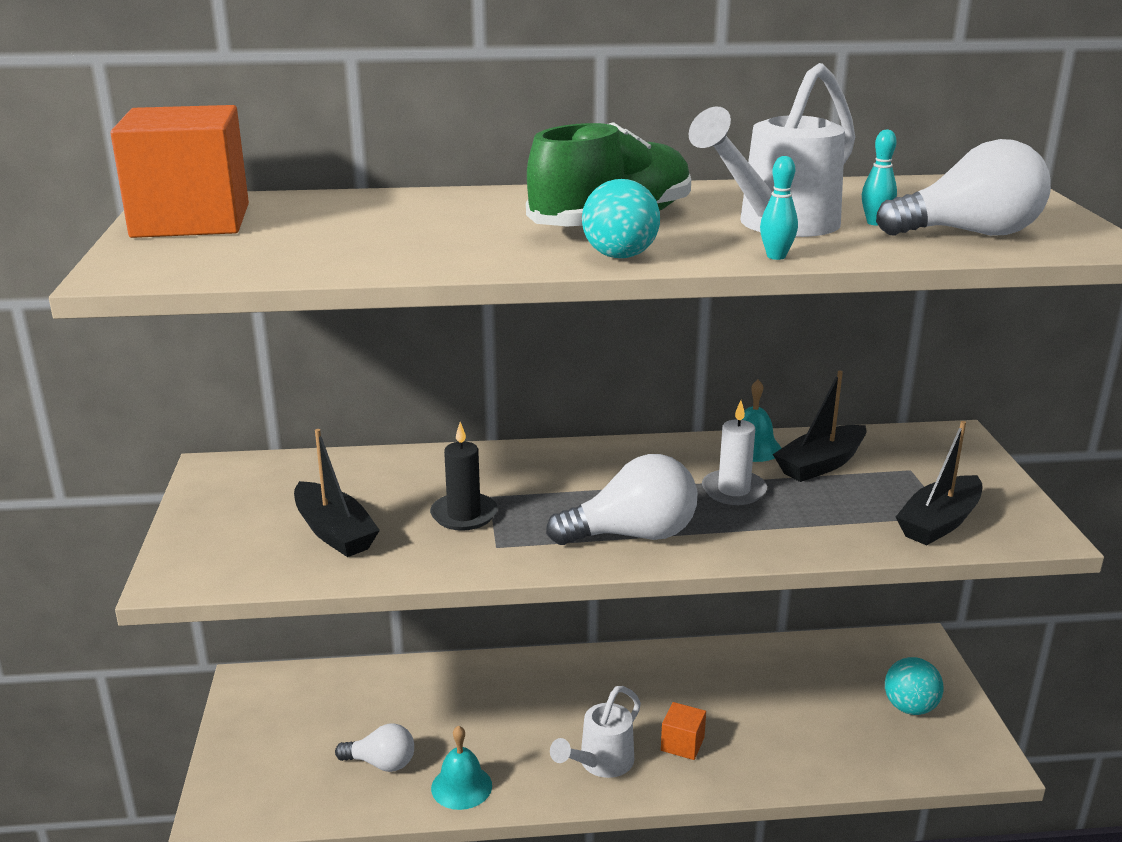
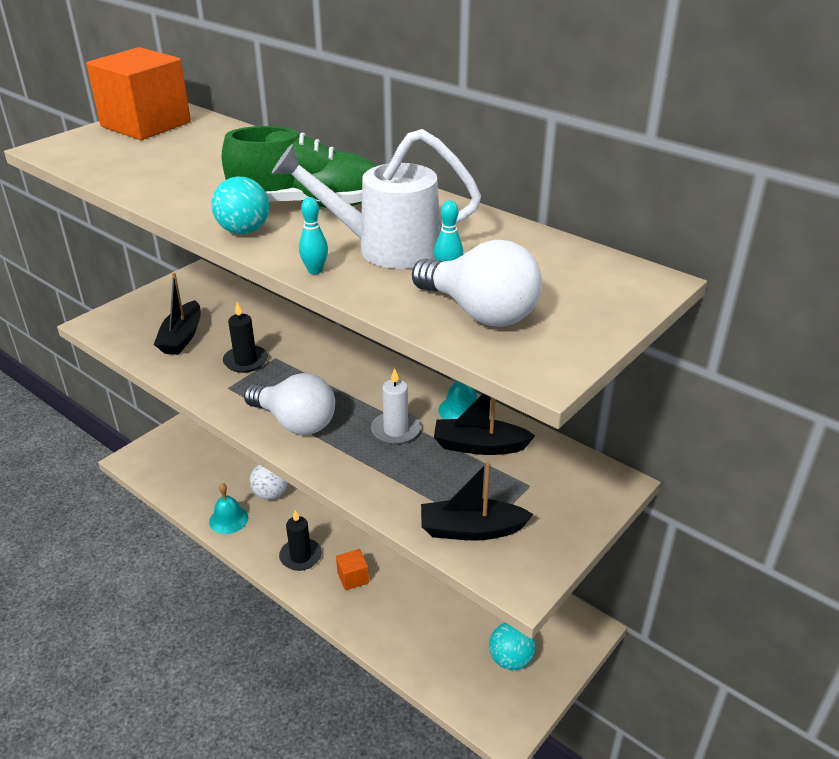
camera: 45 degrees right, 10 degrees up
(381, 763) = (215, 483): white light bulb -> none
(468, 730) = (270, 494): none -> white ball
(601, 763) = (300, 556): white watering can -> black candle

